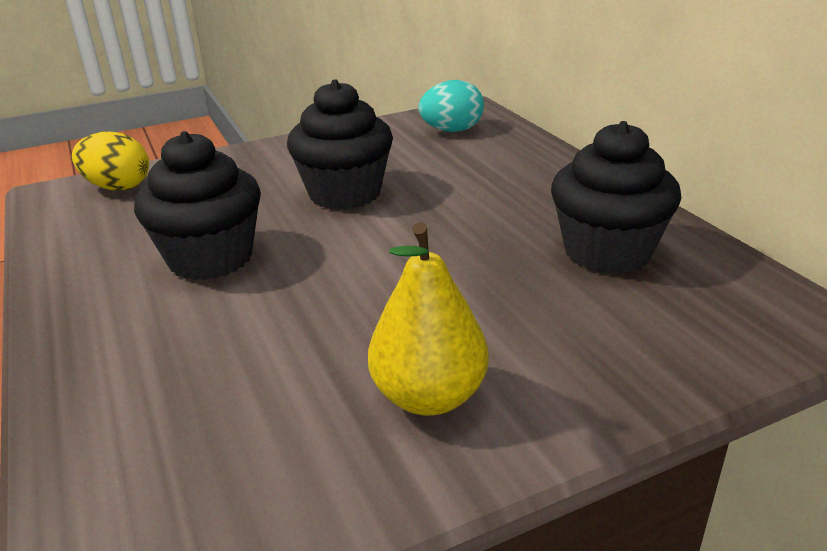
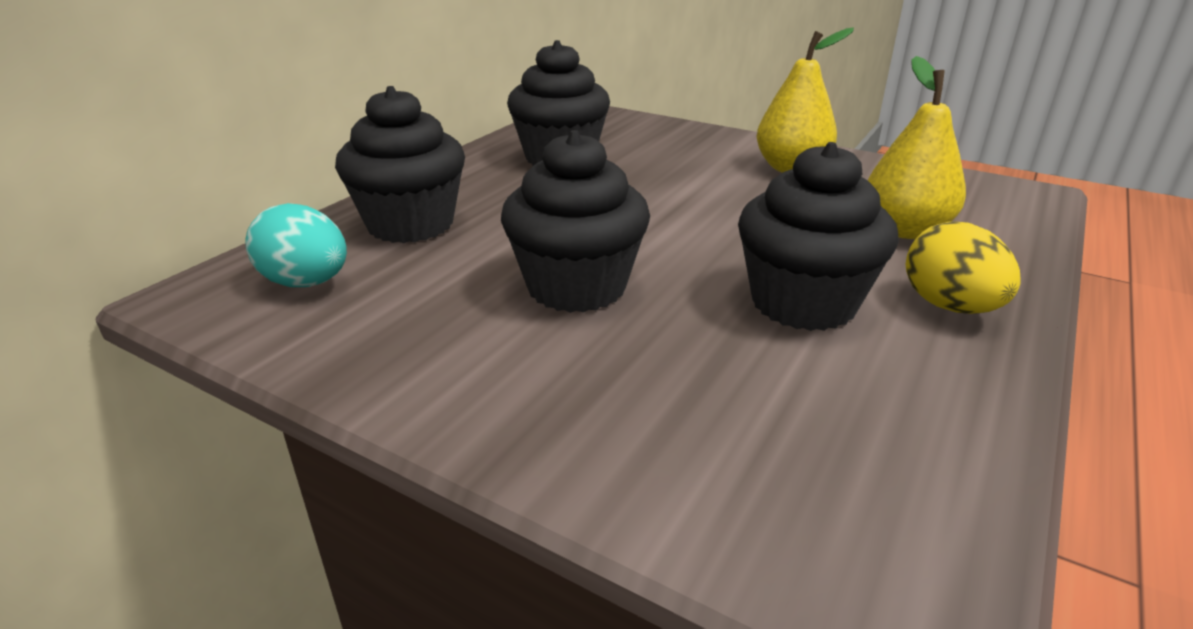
camera: 125 degrees left, 0 degrees up
(118, 187) = (792, 518): yellow egg -> yellow egg (949, 306)
(206, 376) = (904, 230): none -> yellow pear
(505, 164) = (410, 224): none -> black cupcake

